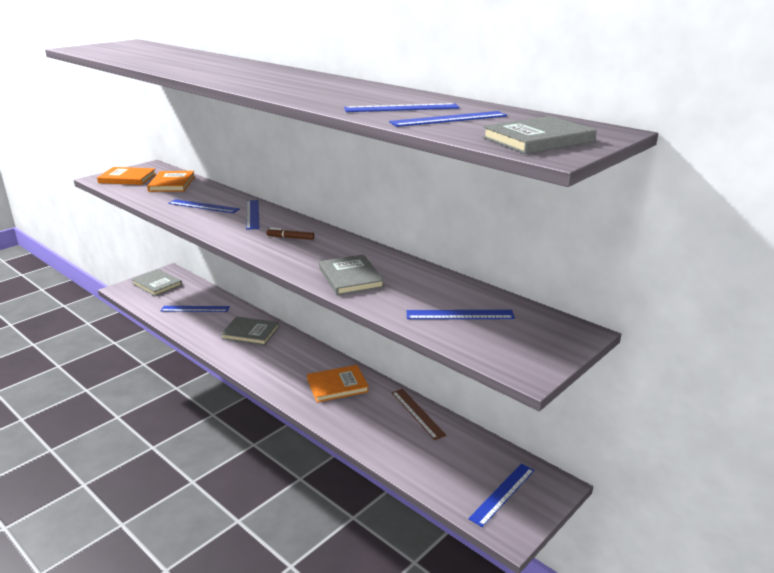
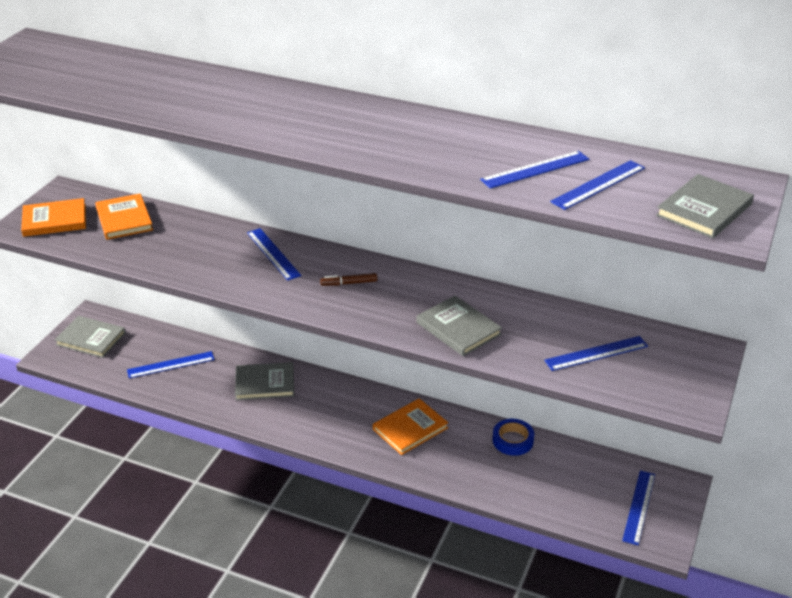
camera: 20 degrees left, 10 degrees up
(203, 206) = (202, 252): blue ruler -> none
(417, 413) = (513, 440): brown ruler -> blue tape

